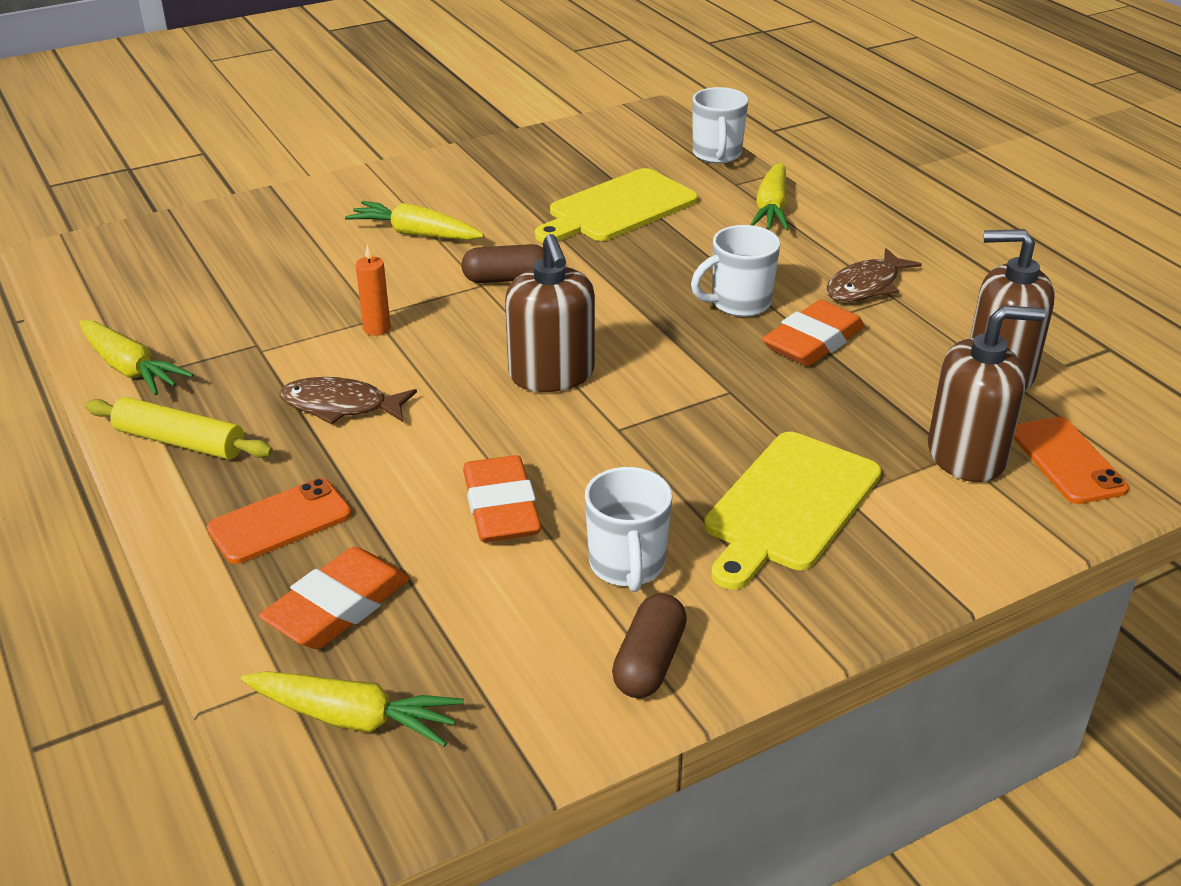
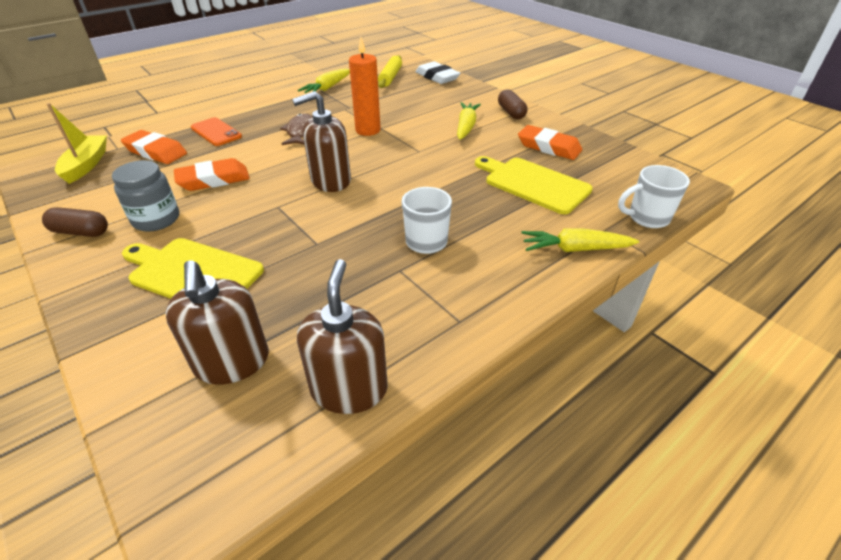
camera: 80 degrees right, 5 degrees up
(173, 235) = (437, 77): none -> white eraser
(180, 442) = (275, 105): yellow rolling pin -> yellow rolling pin (390, 77)
(355, 718) = (86, 165): yellow carrot -> yellow boat
(377, 328) = (368, 130): orange candle -> orange candle, size x1.82
(506, 279) = (427, 157): brown capsule -> brown capsule (511, 112)
(627, 566) = (156, 219): white mug -> grey jar
(813, 342) = (381, 277): orange eraser -> orange eraser (548, 147)
(866, 286) = (471, 304): brown fish -> none
(1067, 461) = (216, 431): orange phone -> none

